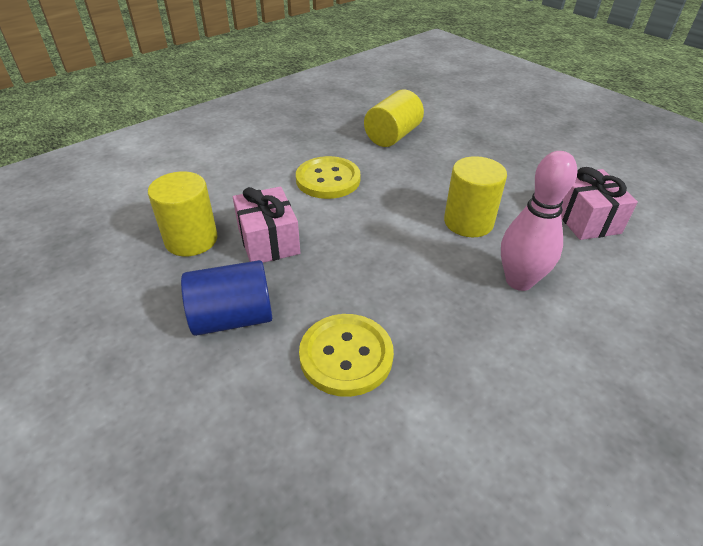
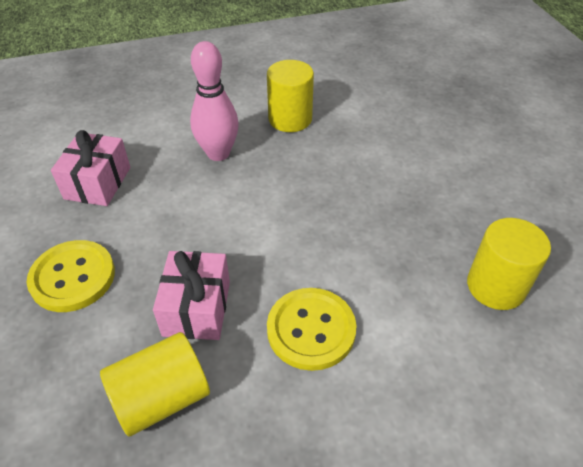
camera: 155 degrees left, 5 degrees up
(233, 318) = (457, 194): blue cylinder -> none
(268, 241) = (412, 258): pink gift -> pink gift (197, 308)
(346, 356) = (380, 146): yellow button -> yellow button (73, 277)
(468, 222) = (203, 214): yellow cylinder -> yellow cylinder (290, 119)

